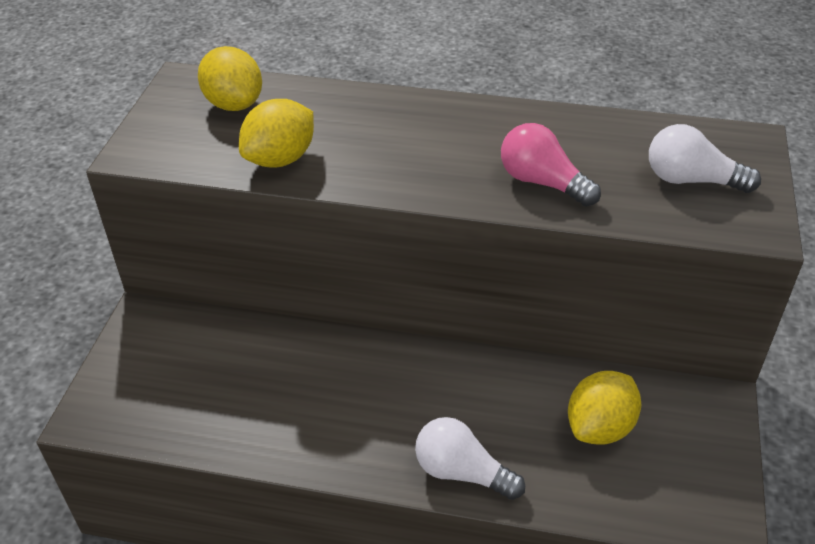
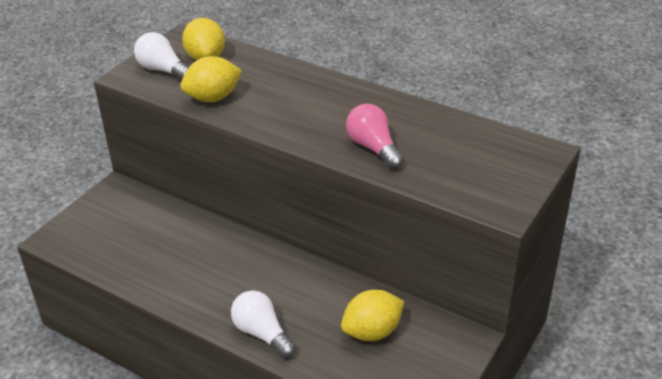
camera: 20 degrees right, 5 degrees down
(691, 180) = (479, 169): white light bulb -> white light bulb (163, 70)

